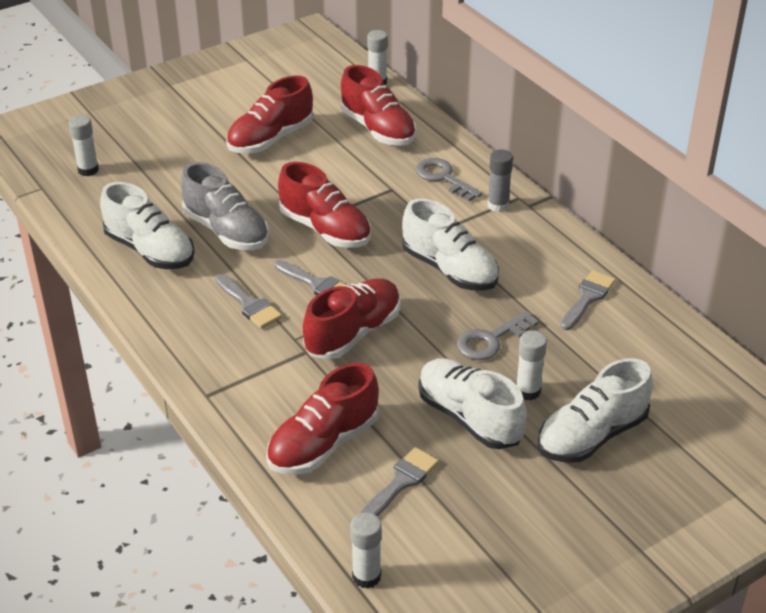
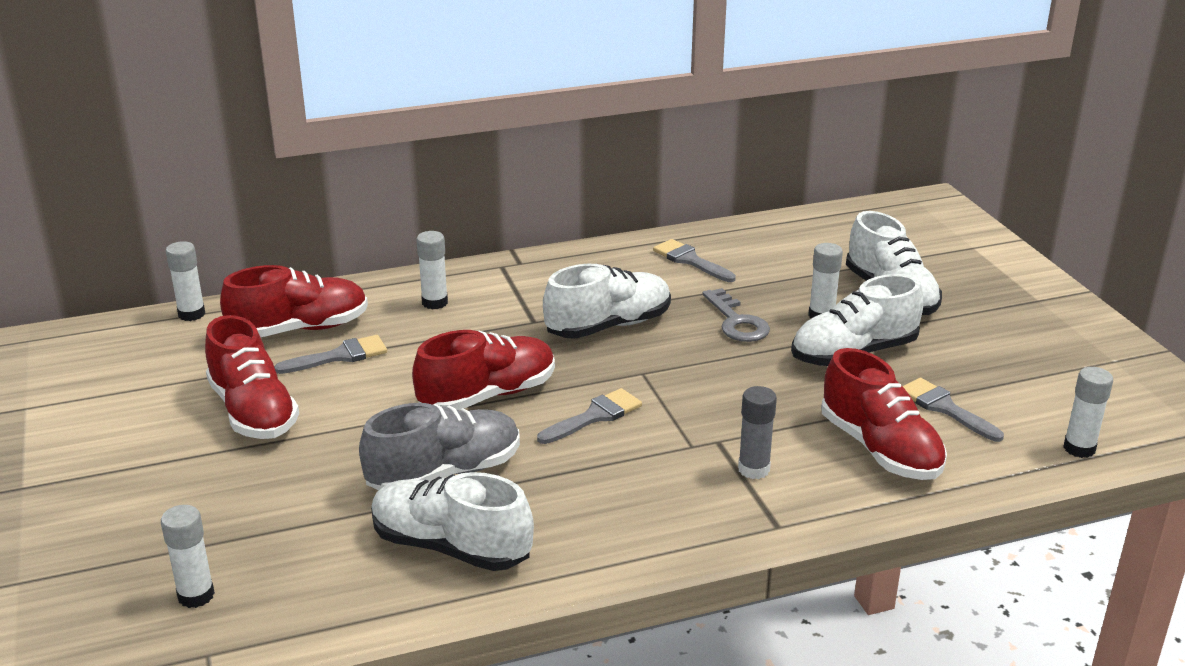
camera: 75 degrees left, 10 degrees down
(150, 250) = (451, 547): white shoe -> white shoe turned 120 degrees counterclockwise
(249, 304) = (612, 472): grey brush -> grey brush (340, 356)
(353, 333) = (696, 403): red shoe -> none
(443, 178) = (434, 302): grey key -> white glue stick
(498, 205) = (509, 280): grey glue stick -> grey glue stick (753, 469)

